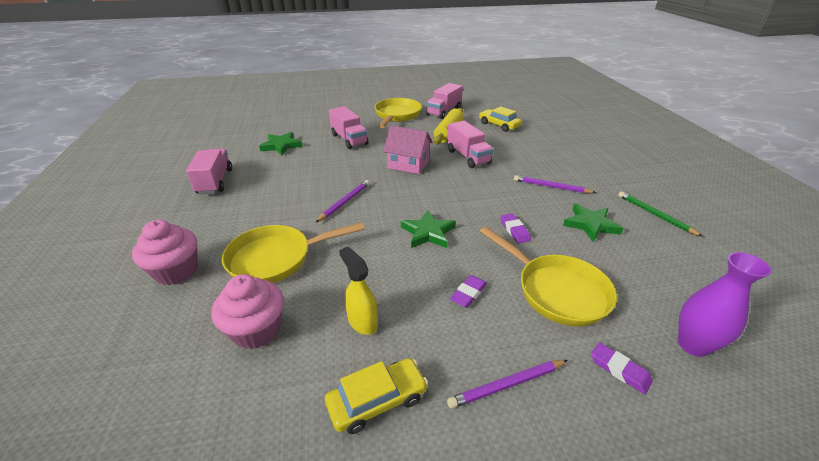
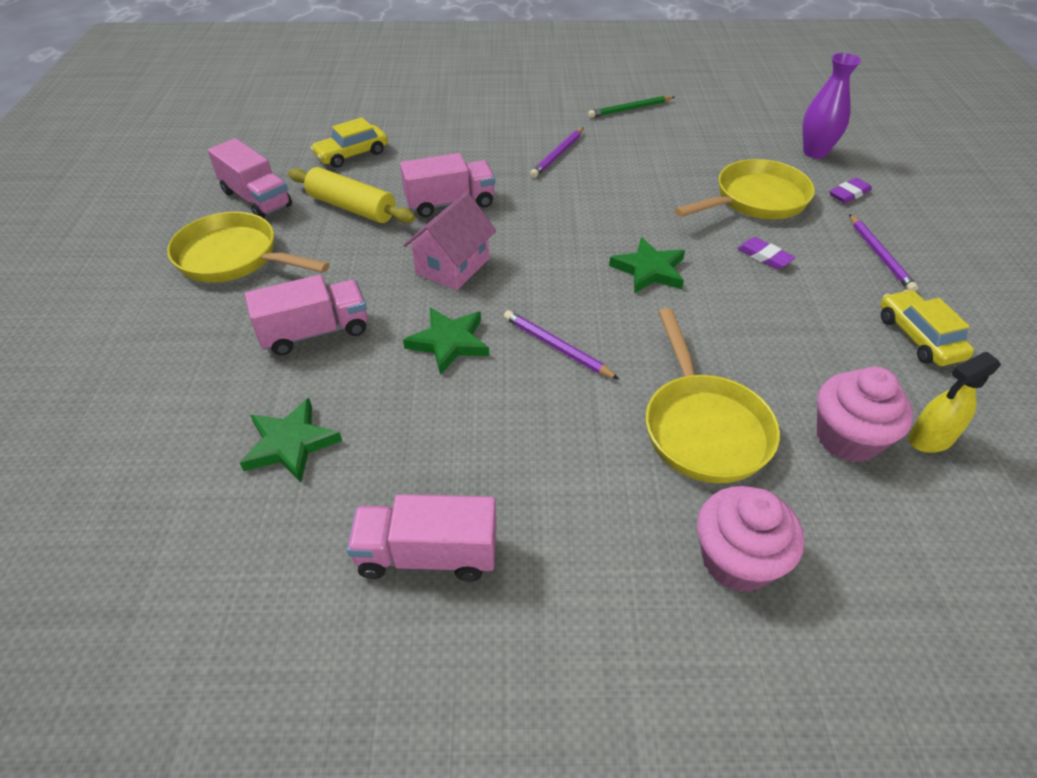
camera: 80 degrees left, 10 degrees up
(362, 321) = (818, 341): yellow spray bottle -> yellow spray bottle (930, 439)
(514, 230) = (650, 202): purple eraser -> none
(590, 225) = (644, 151): green star -> green star (449, 342)

